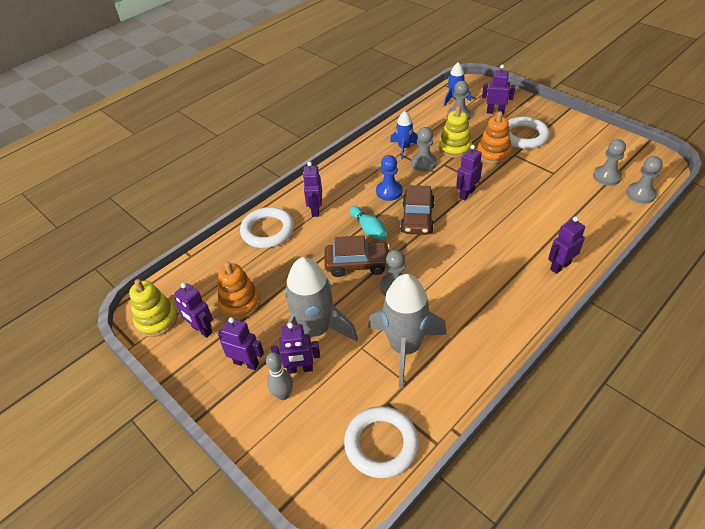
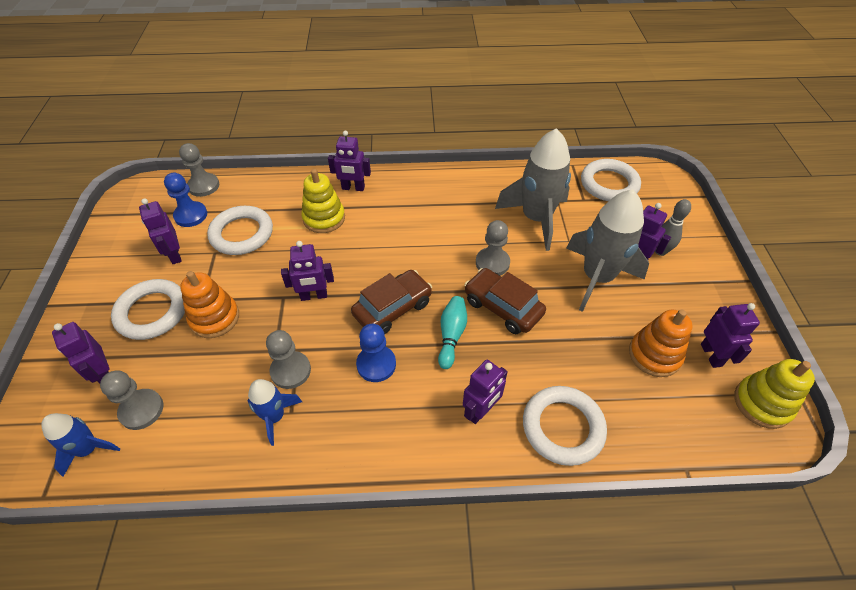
camera: 140 degrees left, 5 degrees up
(246, 363) = (679, 293): purple robot -> purple robot (174, 255)
(454, 148) = (231, 362): yellow stacking toy -> yellow stacking toy (324, 218)
(561, 190) = (242, 234): none -> white ring
(606, 177) = (191, 215): grey pawn -> blue pawn

